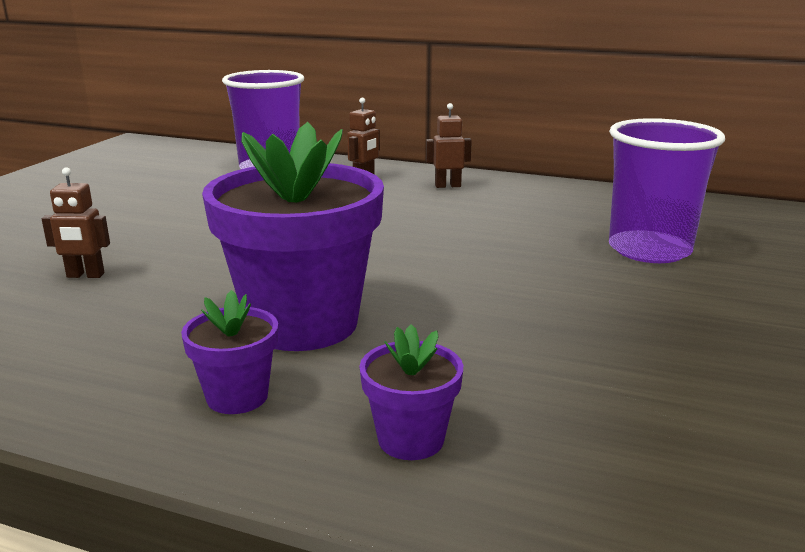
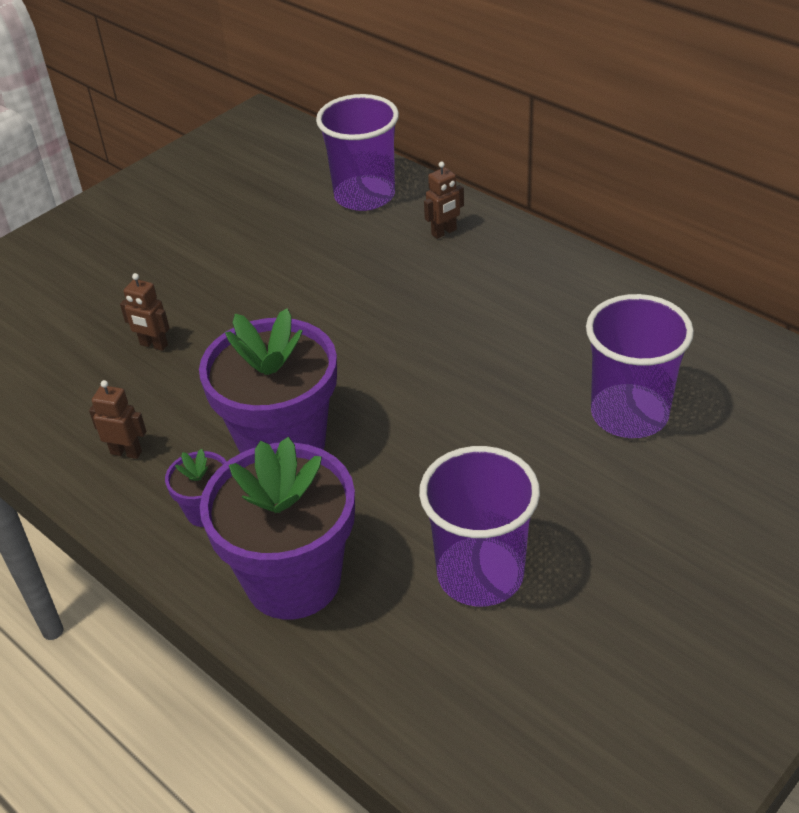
camera: 25 degrees right, 20 degrees up
(411, 439) = (293, 580): purple flower pot -> purple flower pot, size x2.16
(447, 186) = (516, 263): brown robot -> brown robot (126, 452)
(640, 384) = (480, 574): none -> purple cup

